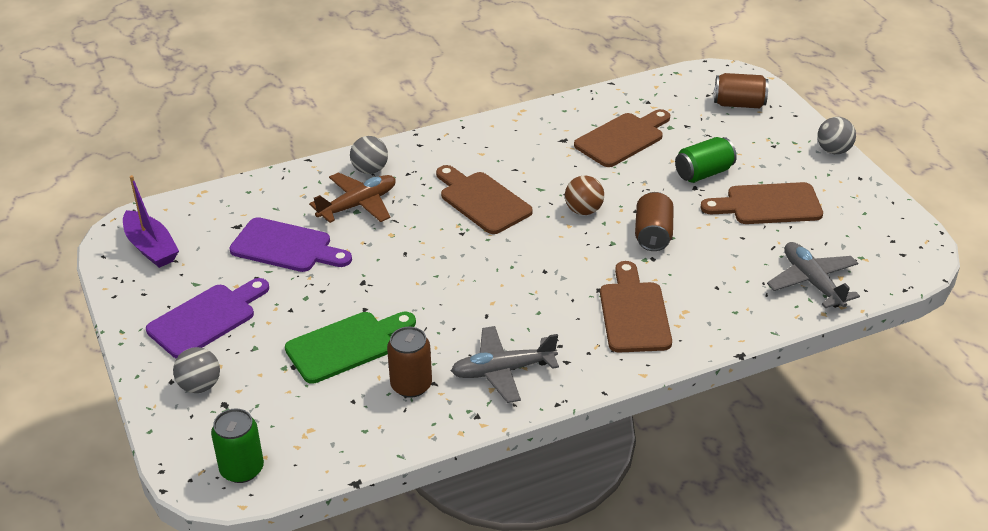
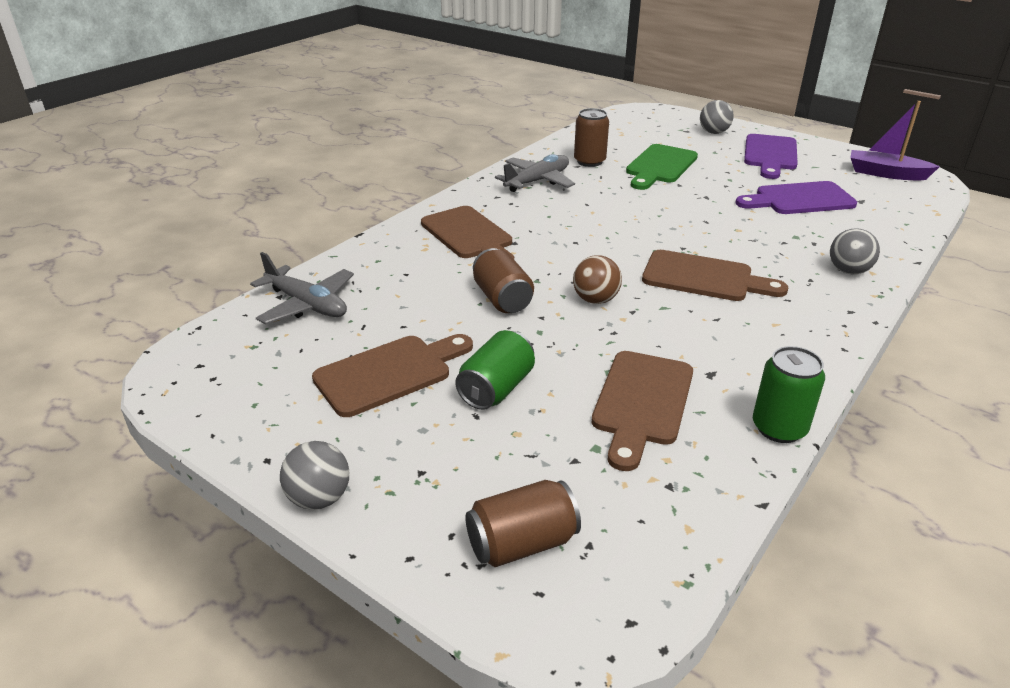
camera: 150 degrees right, 5 degrees down
(242, 469) = (633, 116): green can -> green can (779, 428)
(358, 205) = (803, 241): brown plane -> none

